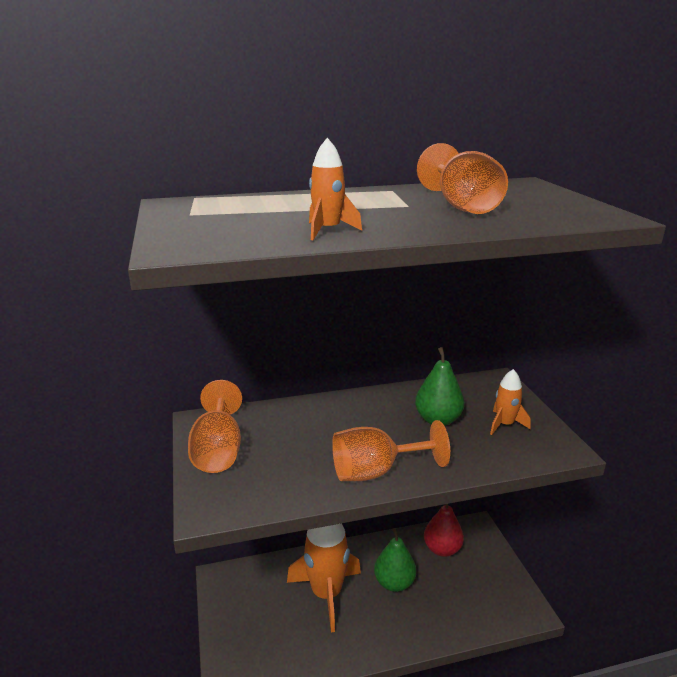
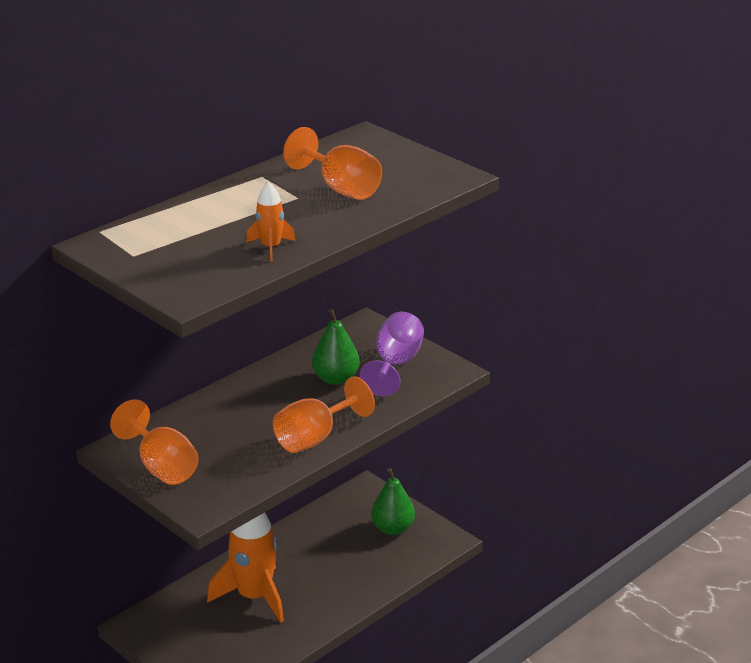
camera: 30 degrees left, 5 degrees up
(394, 583) = (313, 564): green pear -> green pear (392, 528)
(442, 549) = (342, 519): red pear -> none
(504, 424) = (395, 365): orange rocket -> purple goblet

